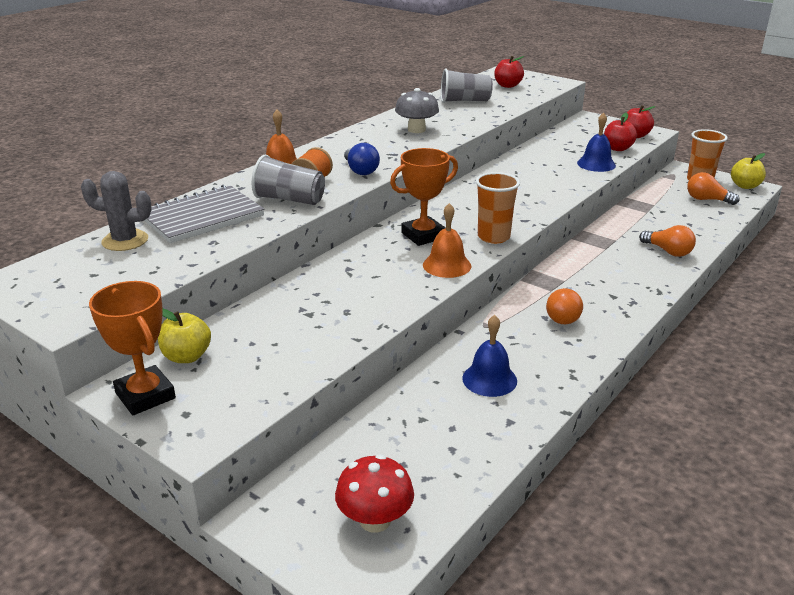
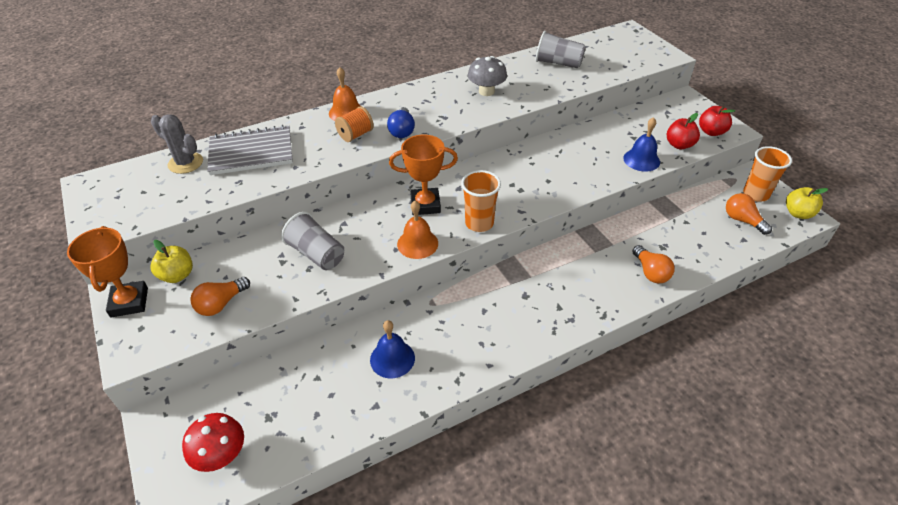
camera: 25 degrees right, 15 degrees up
(289, 199) = (324, 150): grey cup -> grey cup (316, 254)
(507, 85) = (614, 50): red apple -> none
(564, 316) = (500, 315): orange light bulb -> orange light bulb (221, 304)

